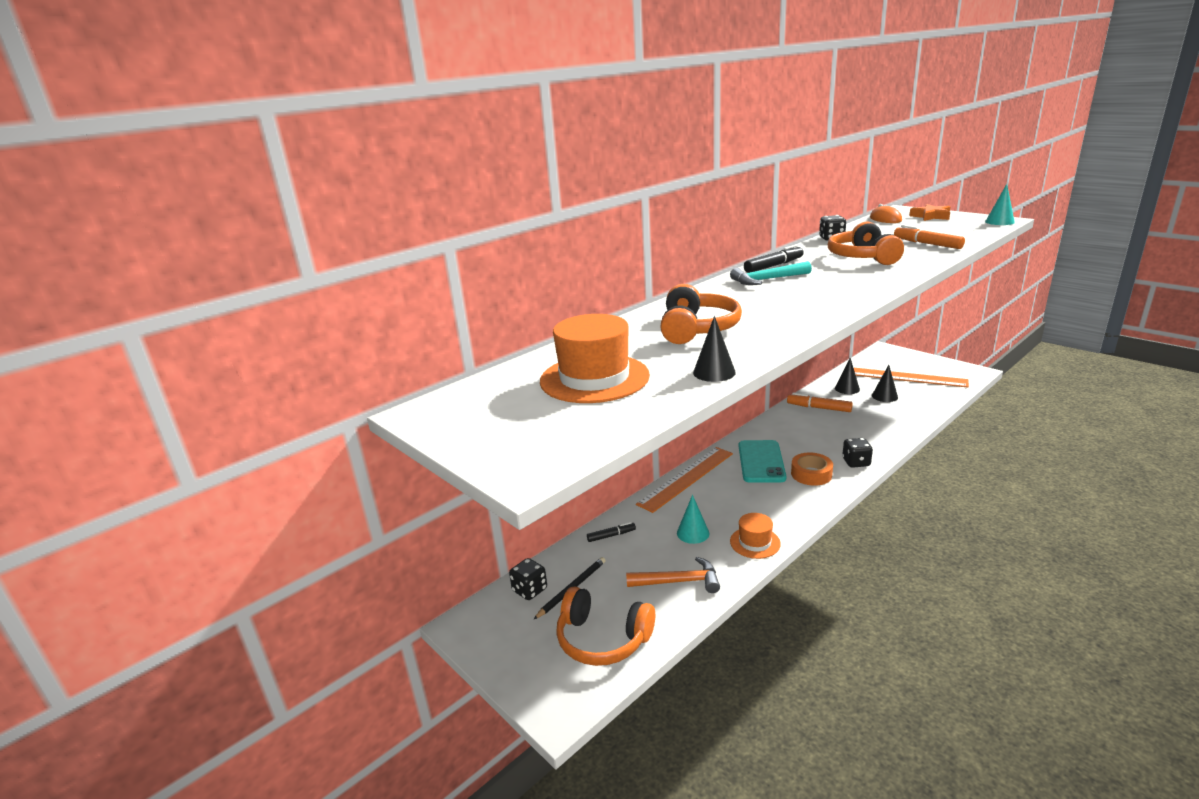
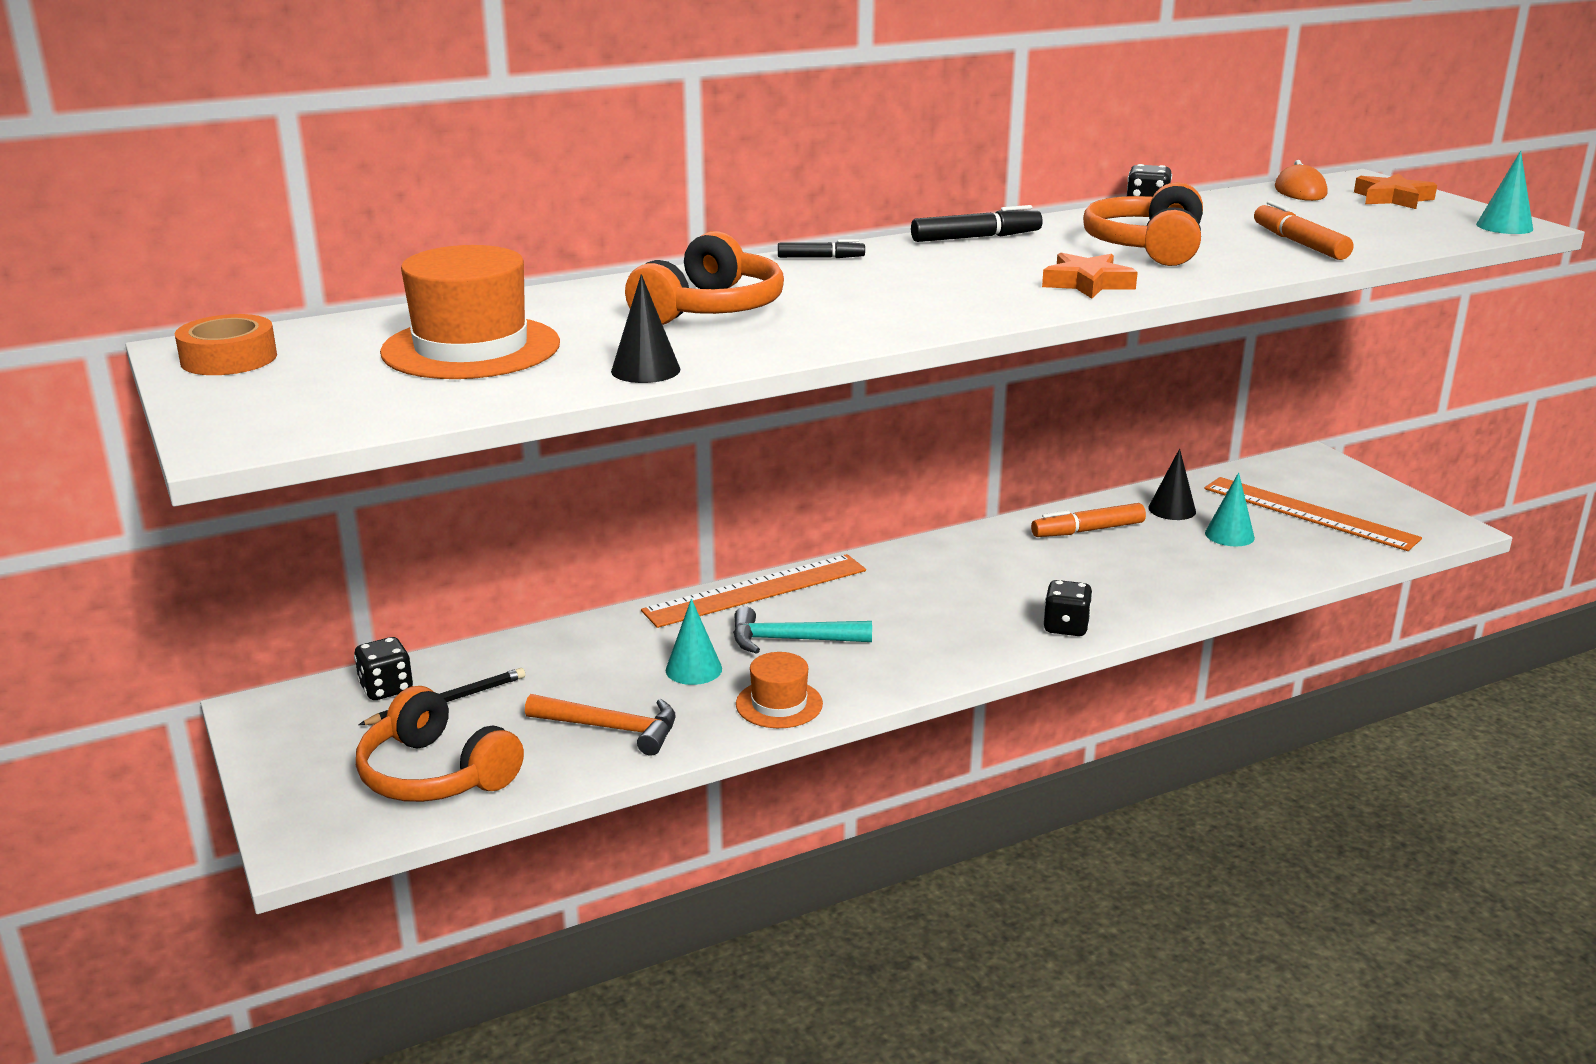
camera: 15 degrees right, 0 degrees up
(611, 536) = (566, 645): black marker -> black marker (820, 258)
(761, 462) = (902, 592): turquoise phone -> none
(767, 280) = (930, 257): turquoise hammer -> turquoise hammer (791, 640)
(811, 474) = (970, 628): orange tape -> orange tape (229, 359)
(819, 408) = (1087, 530): orange marker -> orange marker turned 60 degrees counterclockwise
(864, 280) = (1087, 283): none -> orange star
(884, 396) = (1229, 535): black cone -> turquoise cone

